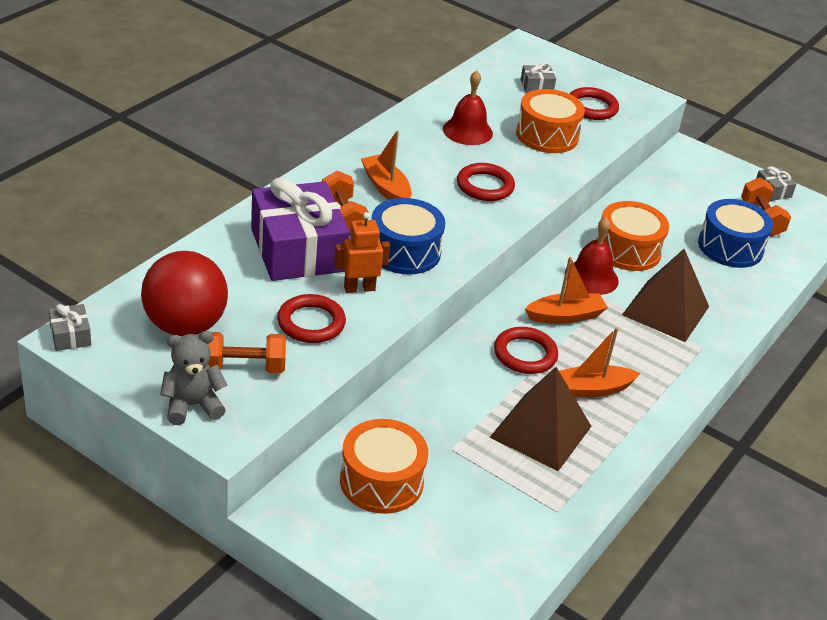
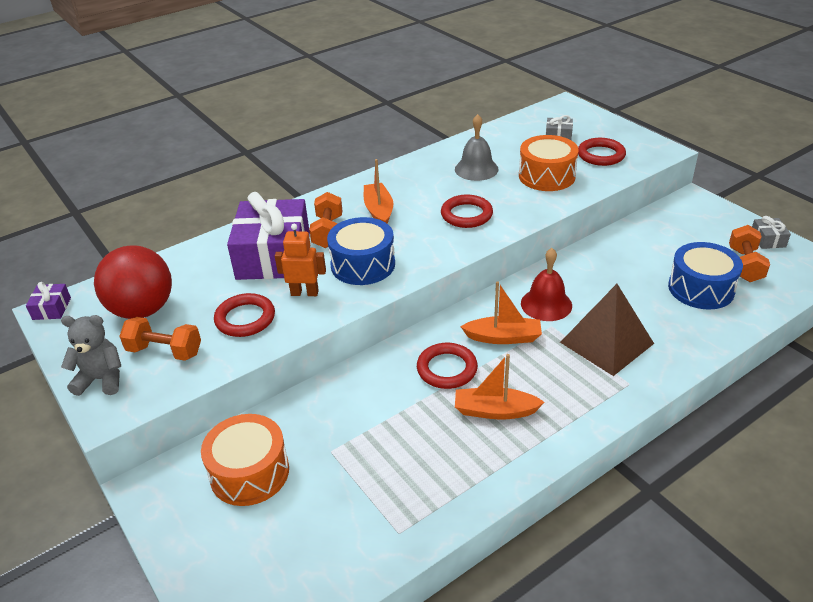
camera: 25 degrees right, 0 degrees up
(70, 335) = (52, 308): grey gift -> purple gift
(467, 131) = (476, 169): red bell -> grey bell
(540, 431) = (424, 446): brown pyramid -> none
(628, 250) = (594, 282): orange drum -> none

